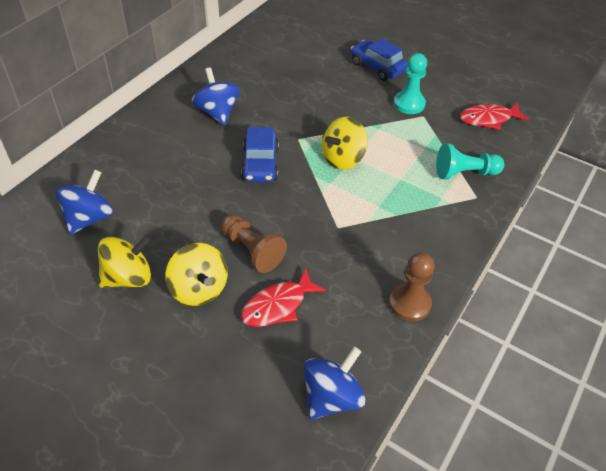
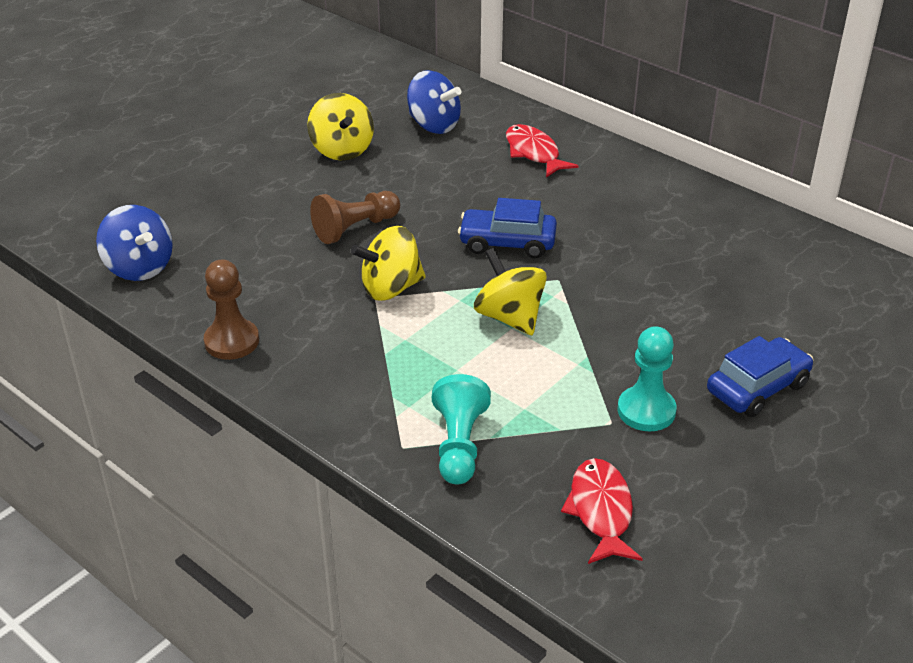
camera: 100 degrees right, 10 degrees down
(199, 289) = (311, 191): yellow spinning top -> yellow spinning top (391, 288)
(217, 112) = (621, 212): blue spinning top -> none
(278, 305) = (268, 241): red fish -> red fish (534, 153)

